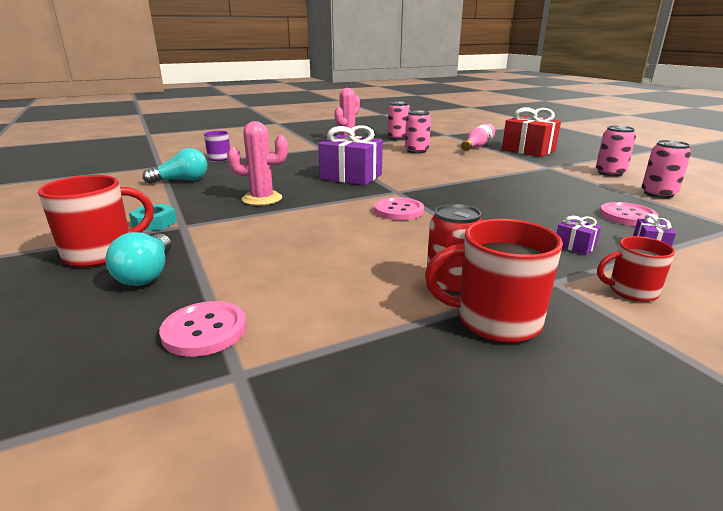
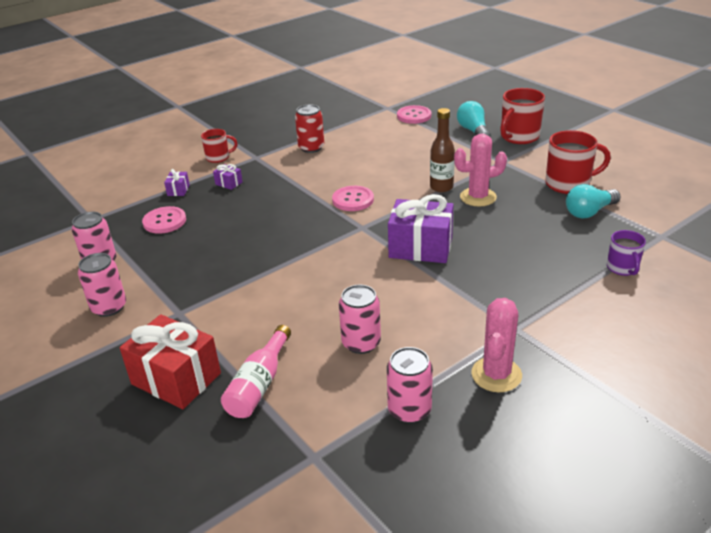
camera: 170 degrees right, 10 degrees up
(154, 223) = (525, 160): turquoise nut -> none
(289, 210) = (441, 187): none -> brown bottle
(495, 320) = (291, 136): red mug -> red mug (568, 184)

